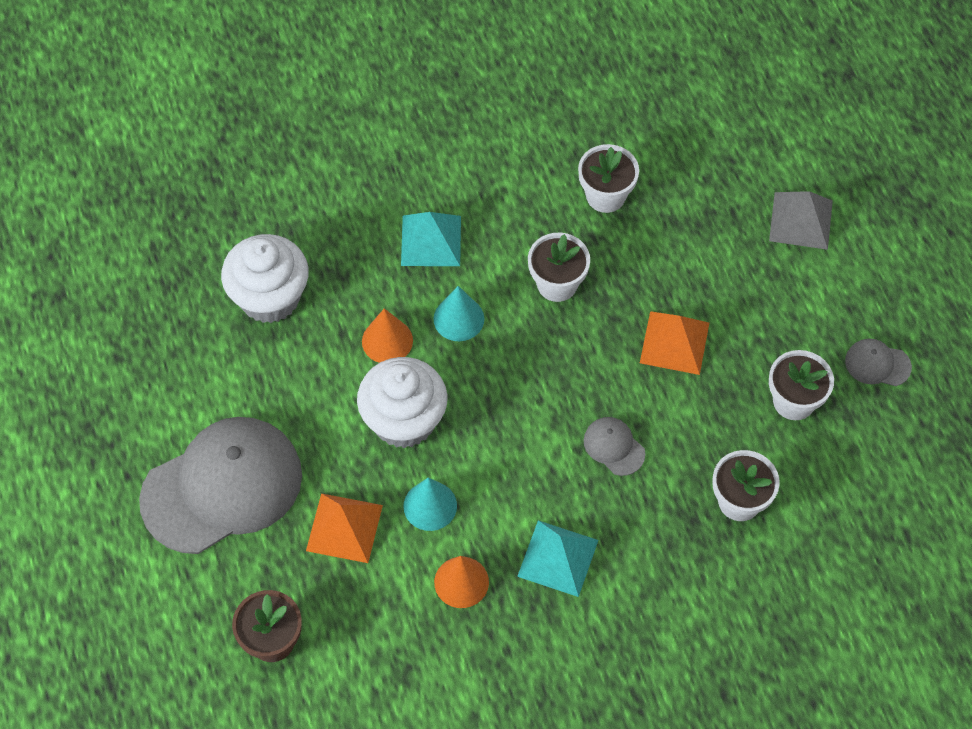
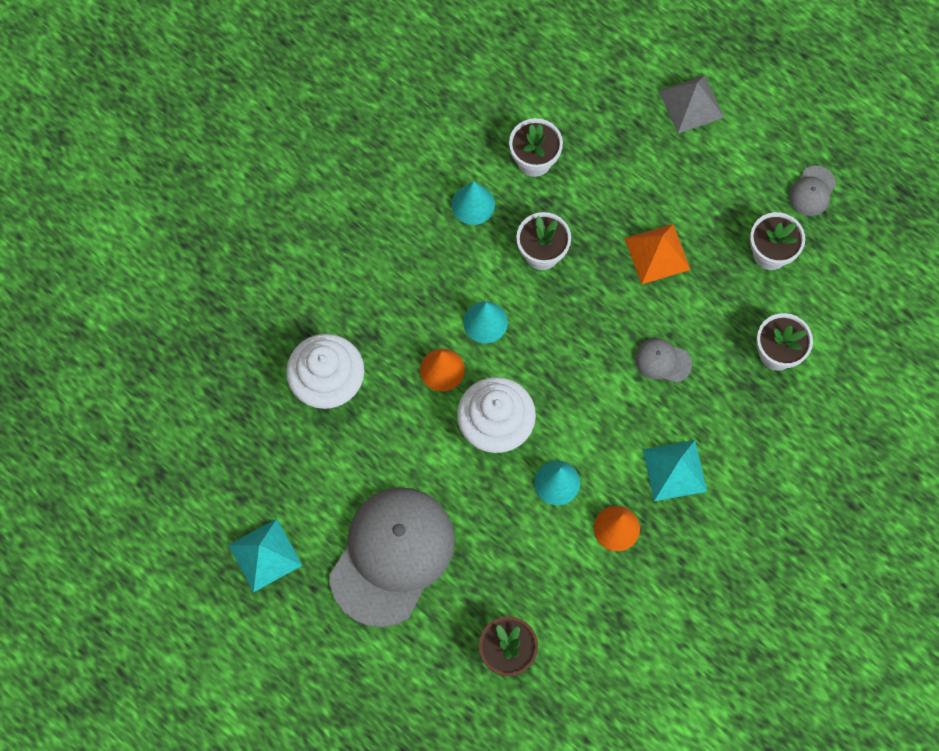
camera: 30 degrees left, 10 degrees up
(344, 527) = (504, 535): orange pyramid -> none
(431, 240) = (424, 269): turquoise pyramid -> turquoise pyramid (265, 555)
(518, 206) = (473, 204): none -> turquoise cone
(877, 364) = (812, 191): grey cap -> grey cap turned 45 degrees counterclockwise

